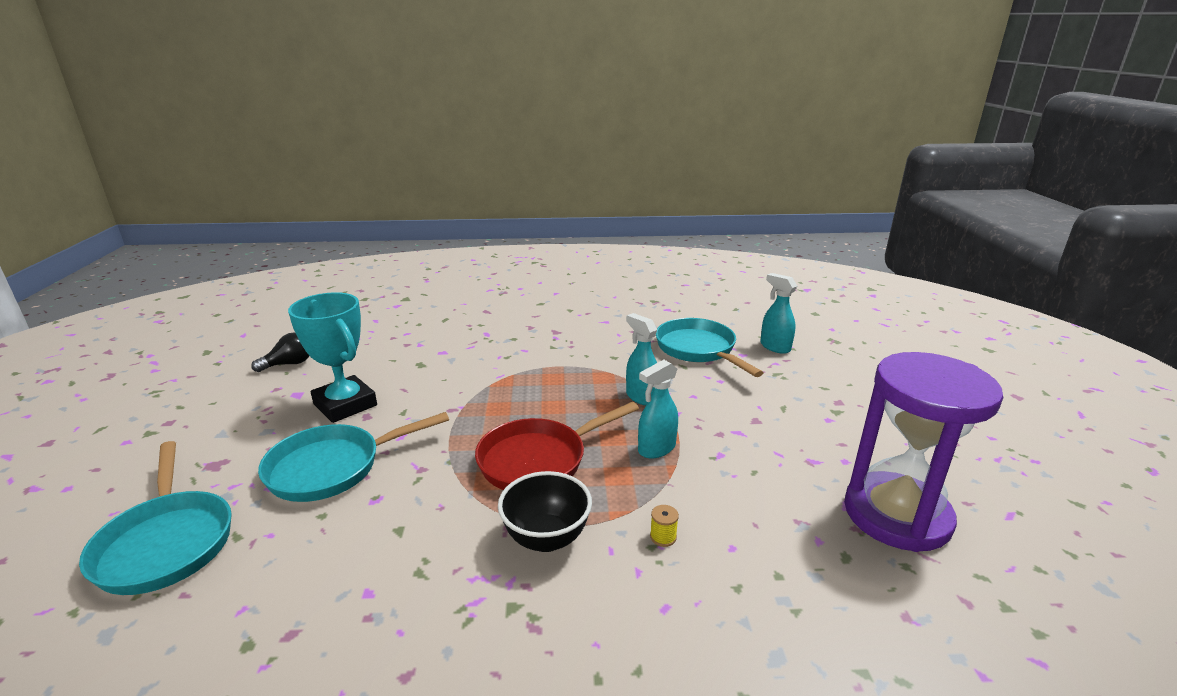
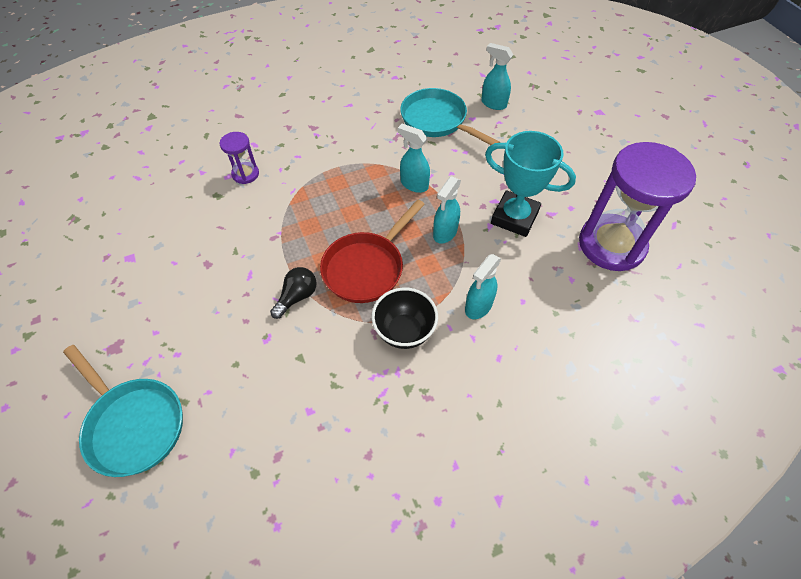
camera: 20 degrees left, 30 degrees up
(289, 364) = (96, 226): black light bulb -> black light bulb (297, 297)
(332, 468) = (214, 321): turquoise pan -> none
(345, 404) = (181, 257): turquoise trophy -> turquoise trophy (514, 217)
(461, 354) = (245, 174): none -> purple hourglass
(663, 537) = (478, 307): yellow spool -> turquoise spray bottle

